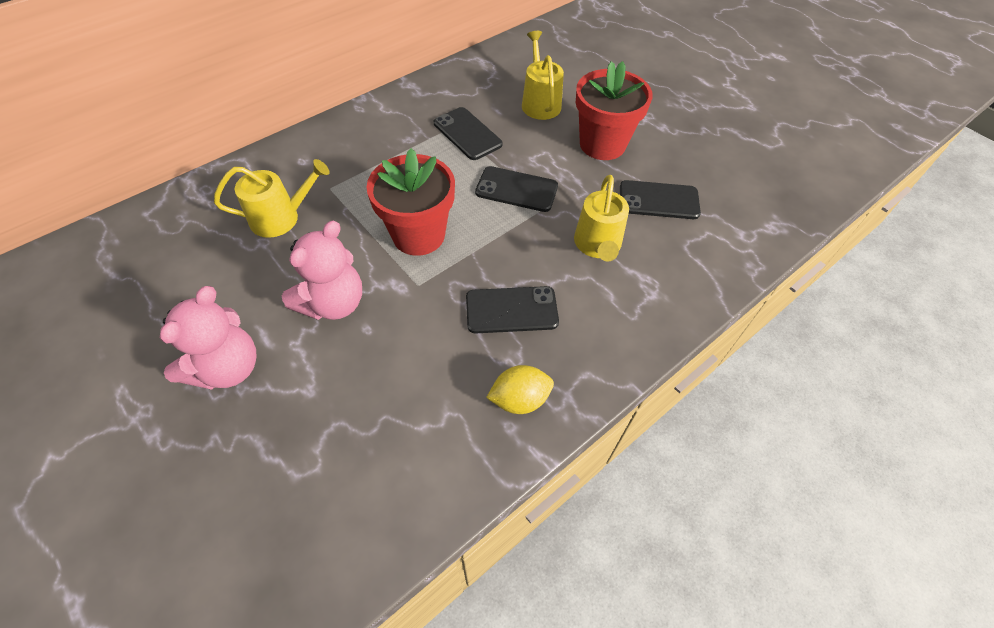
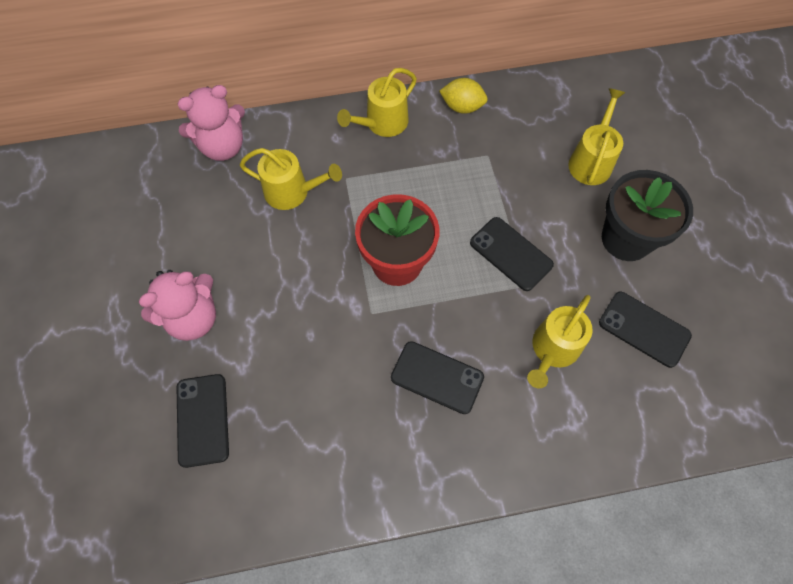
camera: 30 degrees right, 10 degrees up
(333, 303) = (295, 297): pink teddy bear -> pink teddy bear (223, 146)
(341, 135) = (382, 123): none -> yellow watering can
(467, 134) = (498, 169): black phone -> black phone (202, 420)
(519, 399) = (398, 463): yellow lemon -> yellow lemon (462, 107)
(602, 144) = (626, 239): red flower pot -> black flower pot

